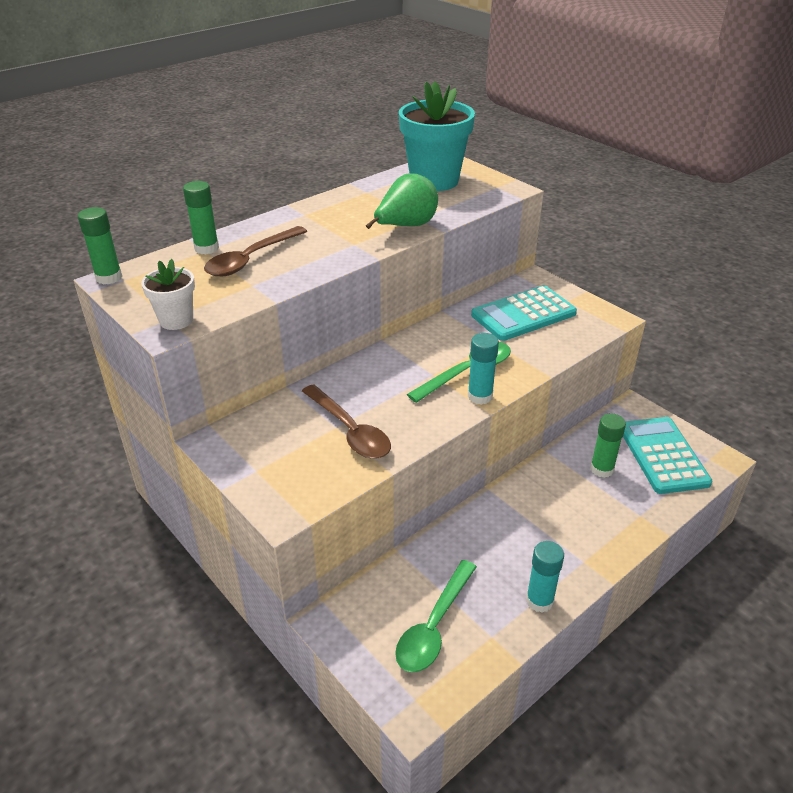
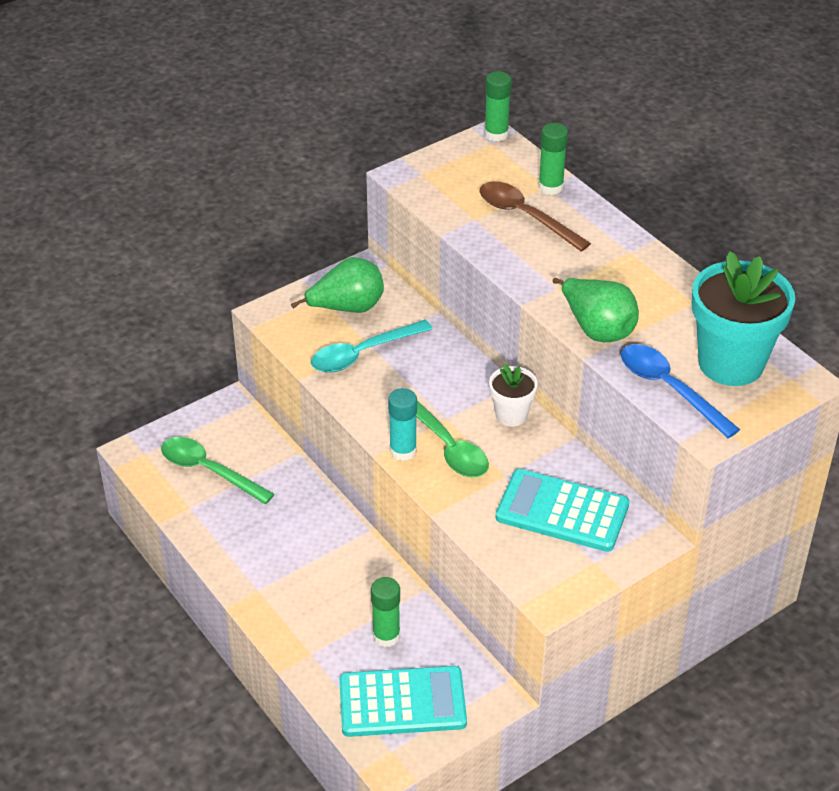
camera: 95 degrees right, 5 degrees up
(176, 320) = (417, 178): white flower pot -> white flower pot (511, 415)
(277, 447) = (347, 308): none -> green pear
(350, 431) = (362, 354): brown spoon -> turquoise spoon
(468, 201) = (669, 388): none -> blue spoon
(523, 314) = (562, 511): turquoise calculator -> turquoise calculator turned 45 degrees counterclockwise
(539, 601) = (218, 547): turquoise glue stick -> none

